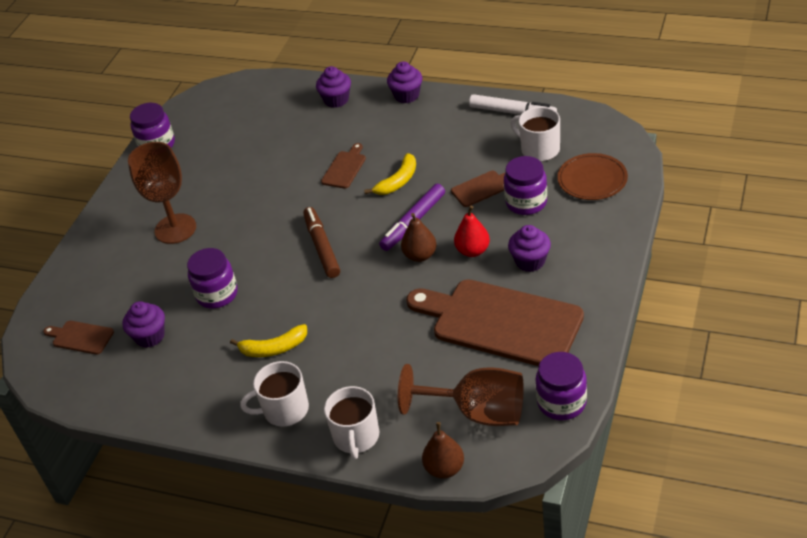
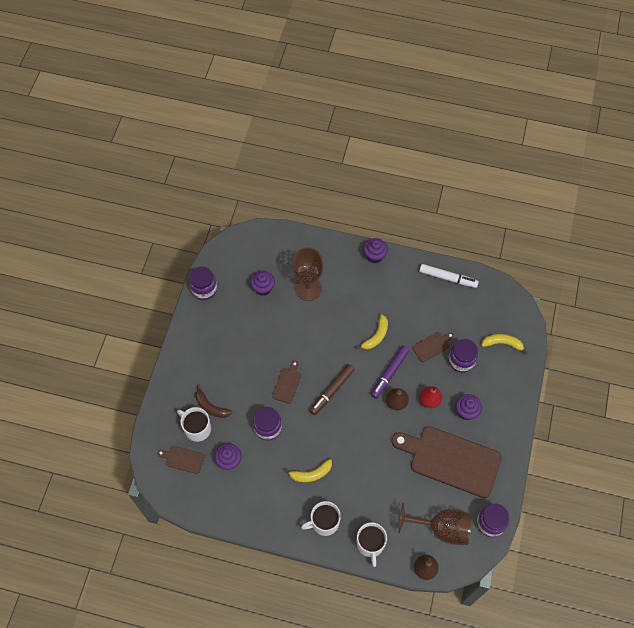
camera: 10 degrees left, 20 degrees up
(137, 273) = (211, 406): none -> brown banana
(175, 229) = (230, 369): brown goblet -> brown goblet (308, 288)
(322, 247) = (332, 391): brown marker -> brown marker turned 120 degrees counterclockwise
(336, 100) = (326, 256): purple cupcake -> purple cupcake (263, 288)
(345, 168) = (339, 321): brown cutting board -> brown cutting board (287, 384)
(539, 149) = (467, 314): white mug -> white mug (197, 428)
(592, 179) = (502, 343): brown plate -> yellow banana

